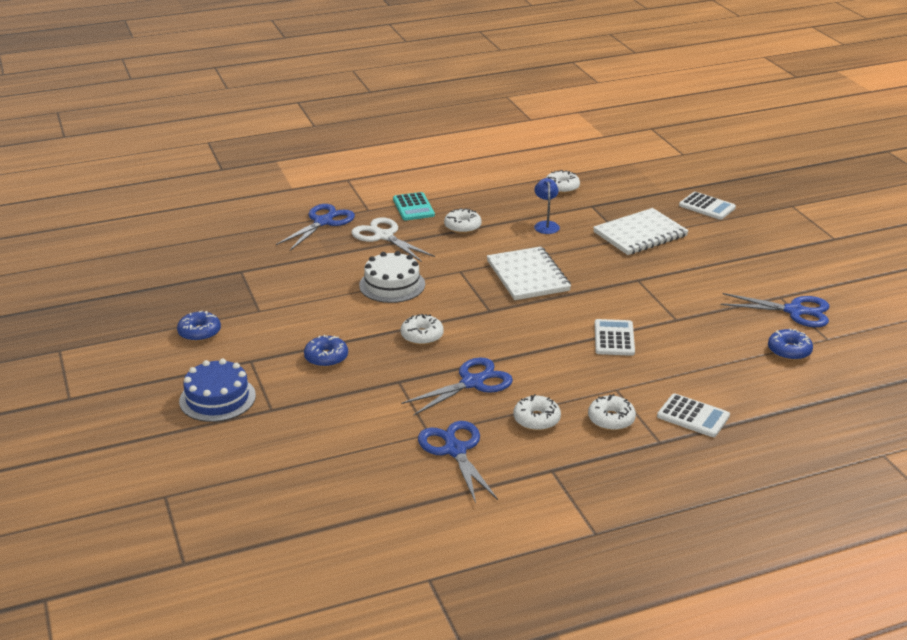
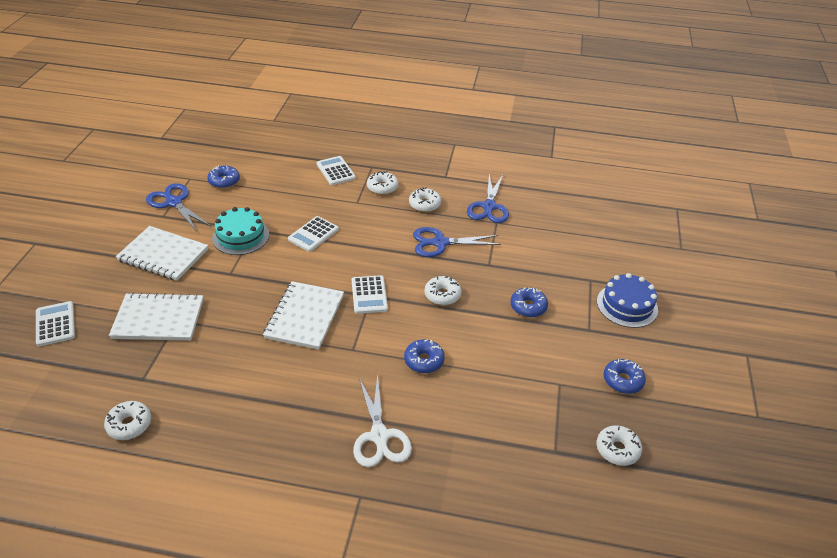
camera: 150 degrees left, 10 degrees up
(323, 222) = (425, 498): blue scissors -> none
(392, 285) = (424, 361): white cake -> blue donut
(413, 207) = (309, 473): turquoise calculator -> none
(462, 227) = (292, 411): white donut -> white donut (617, 449)
(492, 310) = (369, 295): none -> white calculator
(546, 225) = (216, 372): blue lamp -> none
(679, 309) = (240, 236): none -> turquoise cake
(717, 270) = (163, 255): none -> white notebook

